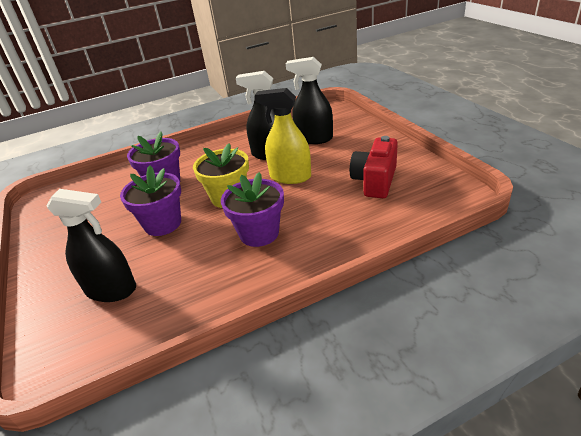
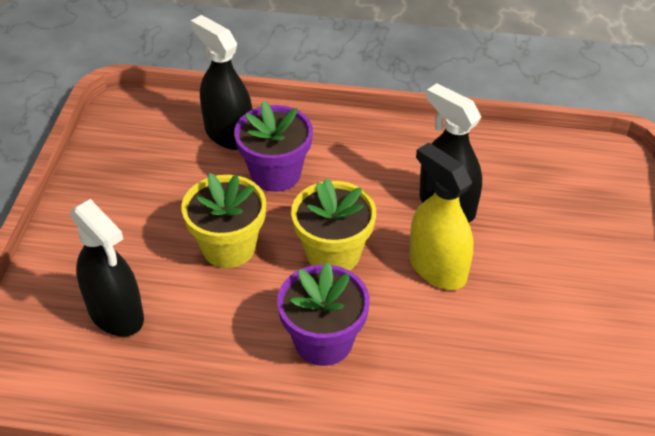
camera: 30 degrees right, 10 degrees up
(163, 224) = (228, 247): purple flower pot -> yellow flower pot
(314, 139) = (531, 213): black spray bottle -> black spray bottle (229, 134)
(375, 181) = (542, 353): red camera -> none

